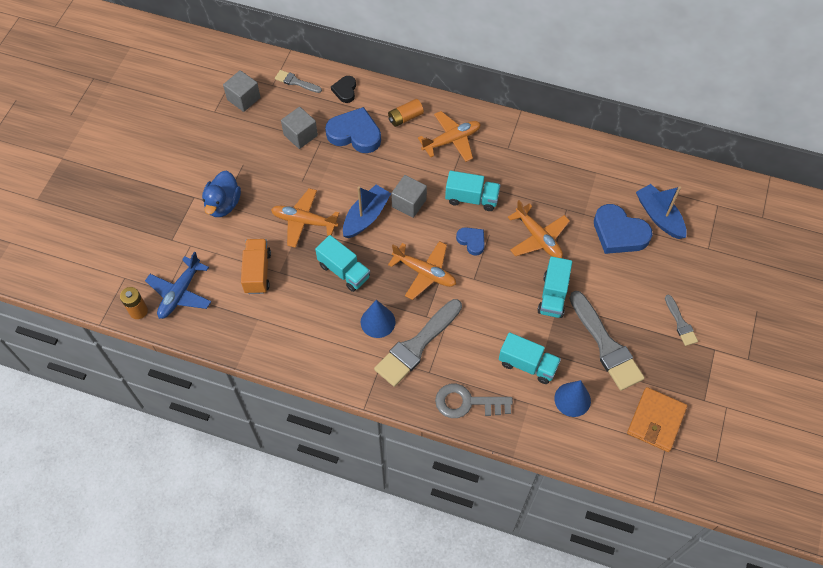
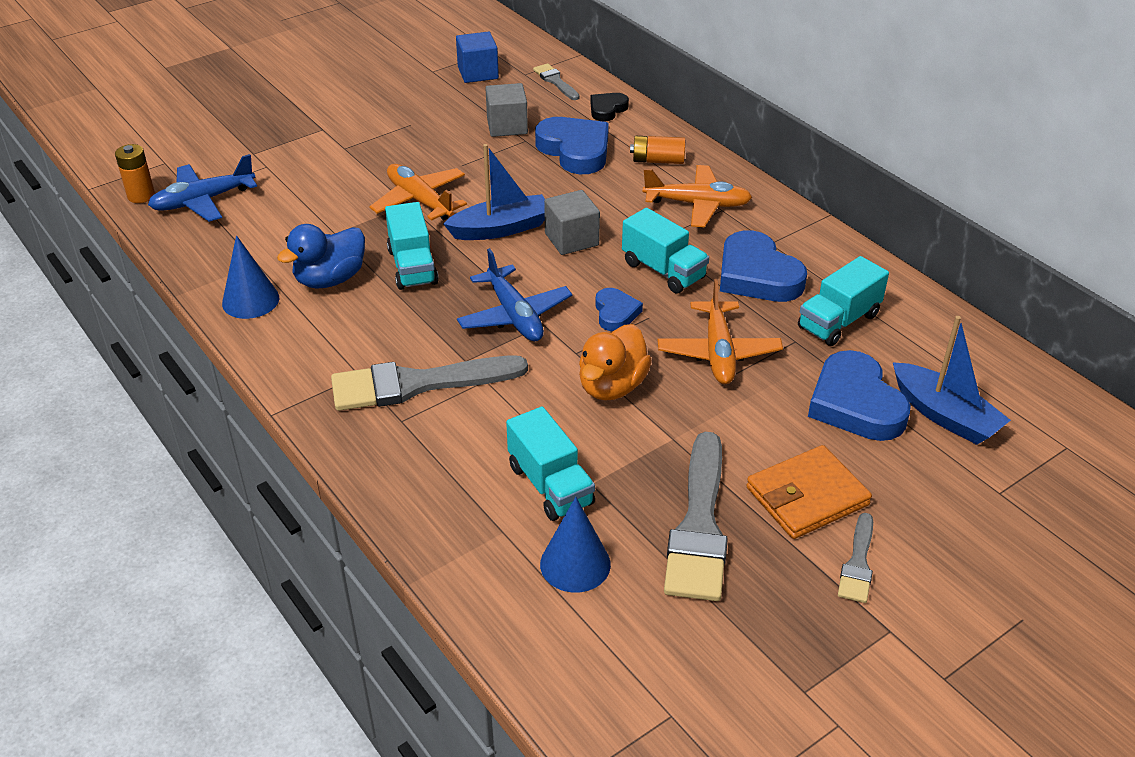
camera: 35 degrees right, 20 degrees down
(223, 204) = (346, 148): blue duck -> blue duck (330, 279)
(243, 99) = (478, 73): grey cube -> blue cube
(257, 272) = (310, 221): orange truck -> none
(378, 322) = (396, 335): blue cone -> blue cone (250, 300)
(425, 273) = (514, 315): orange plane -> blue plane
(466, 403) = (413, 481): grey key -> none
(507, 289) = (612, 386): none -> orange duck
(518, 175) = (757, 275): none -> blue heart
(553, 295) = (674, 425): turquoise truck -> turquoise truck (838, 321)
(656, 421) = (688, 670): orange wallet -> orange wallet (807, 496)
(659, 217) = (944, 415): blue boat -> blue boat turned 135 degrees clockwise

